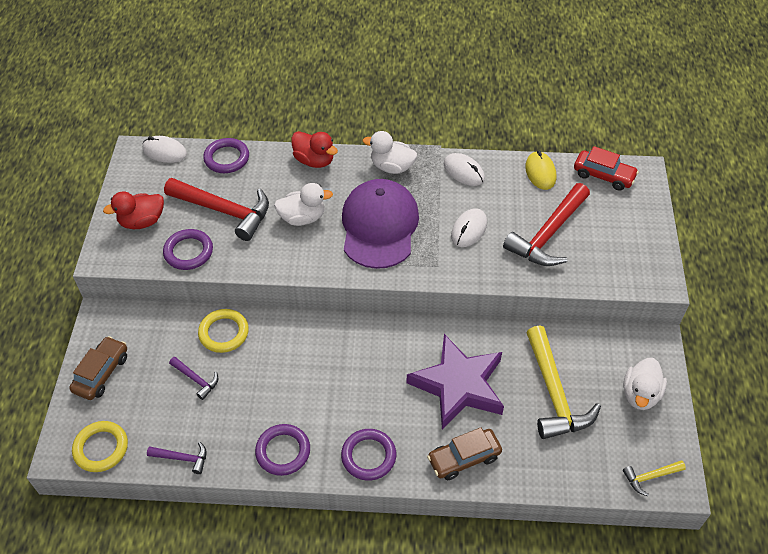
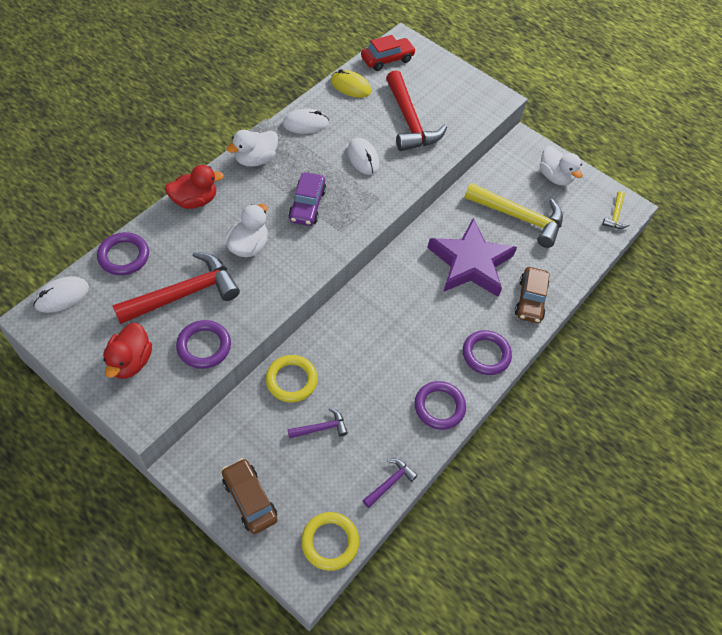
camera: 60 degrees left, 5 degrees up
(379, 226) = (307, 205): purple cap -> purple car

